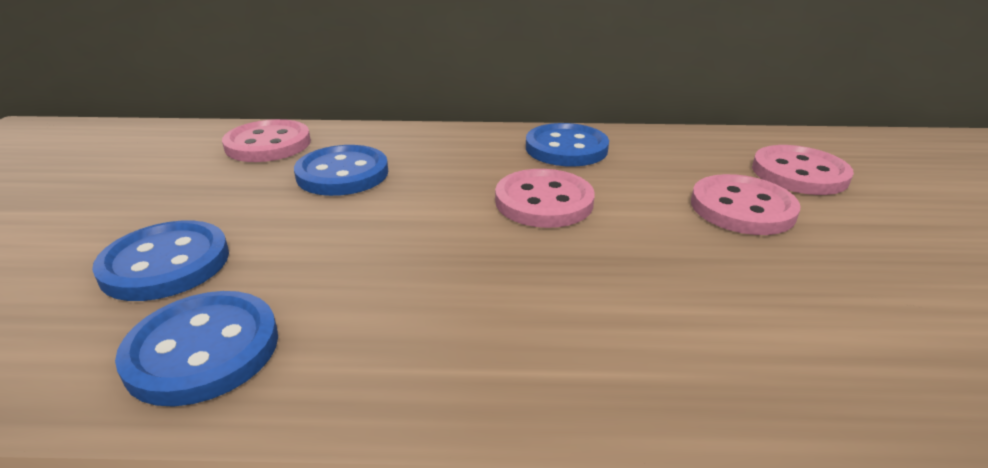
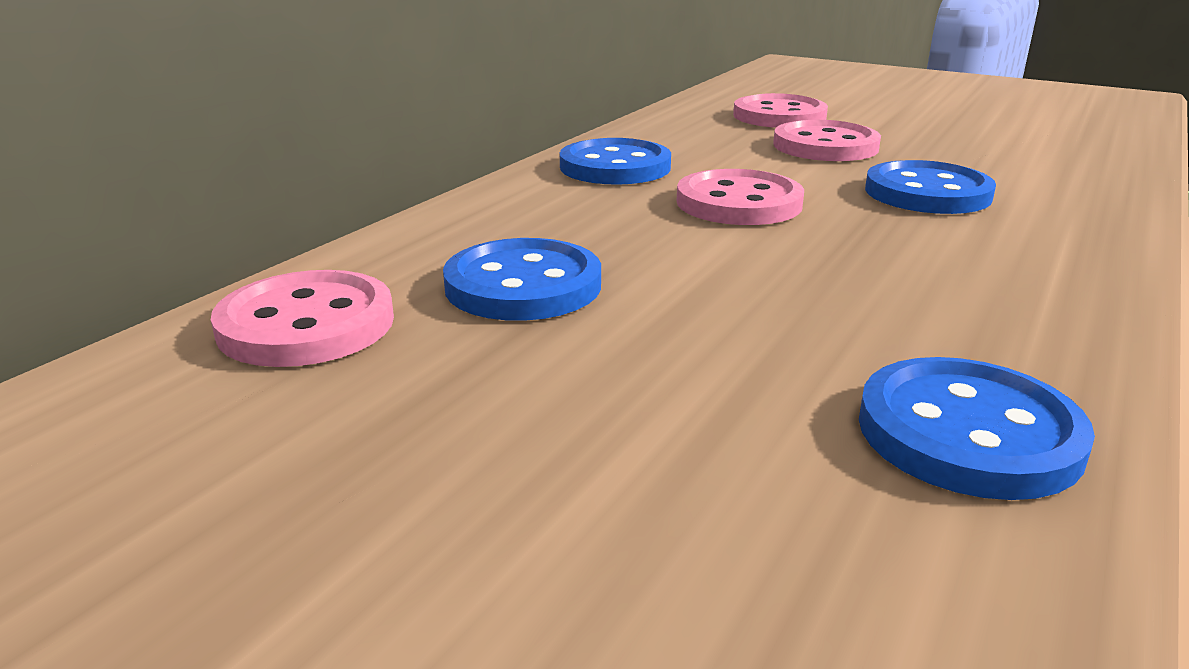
camera: 60 degrees left, 5 degrees down
(166, 264) = (701, 451): blue button -> blue button (927, 193)

